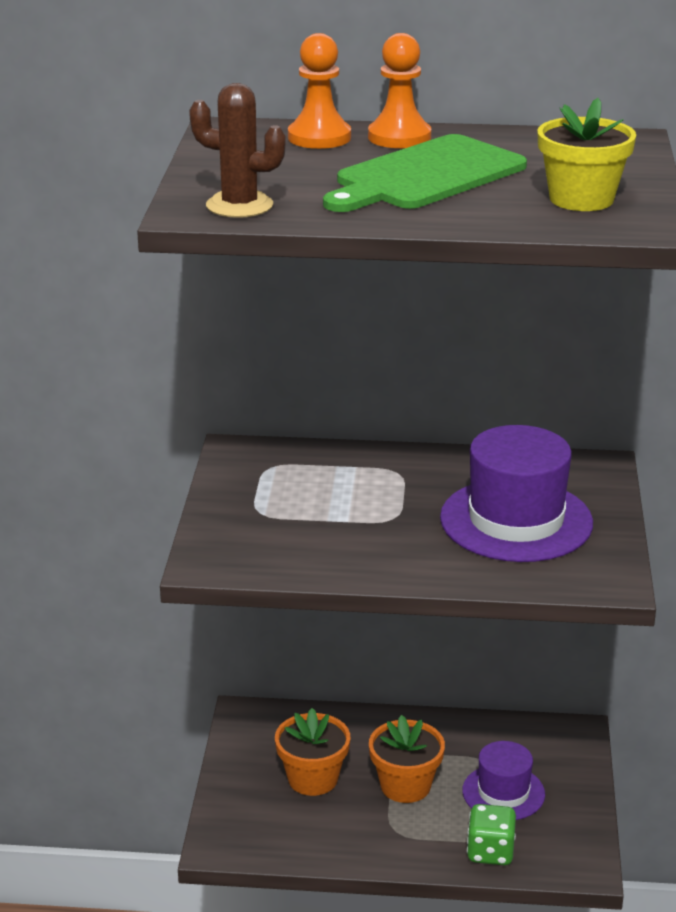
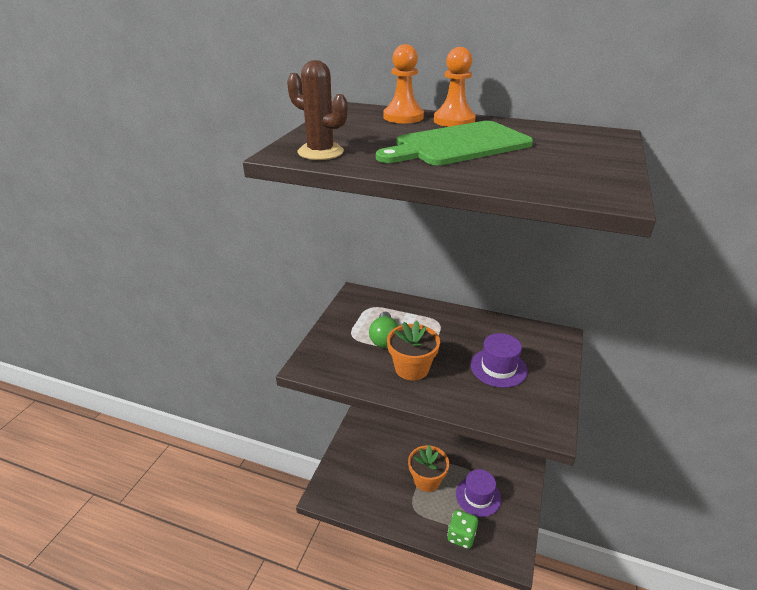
camera: 15 degrees right, 5 degrees up
(313, 779) = (381, 465): orange flower pot -> orange flower pot (412, 368)
(317, 508) = (384, 338): none -> green light bulb
(516, 520) = (498, 368): purple hat -> purple hat, size x0.60
(581, 199) = (566, 170): yellow flower pot -> none

